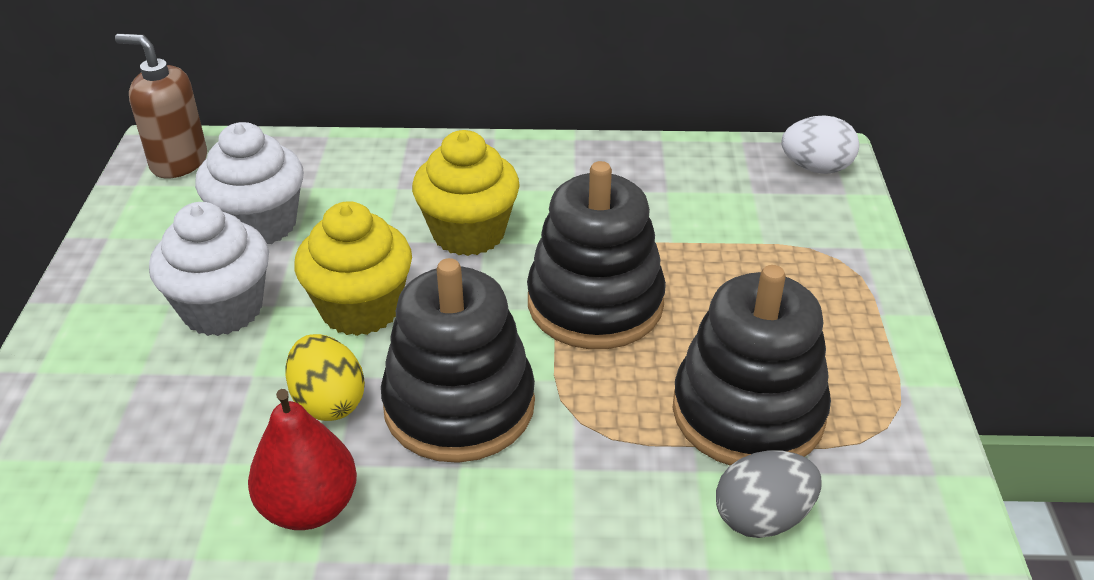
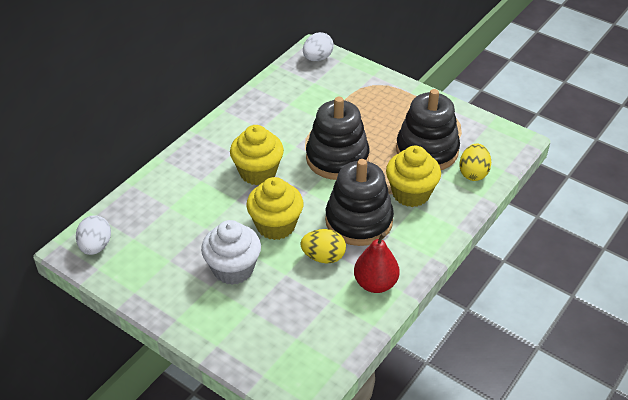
camera: 55 degrees left, 5 degrees up
(178, 162) = (96, 246): brown soap dispenser -> white egg
(260, 225) = (182, 235): white cupcake -> none
(602, 445) = (411, 193): none -> yellow cupcake
(762, 518) = (473, 173): grey egg -> yellow egg

